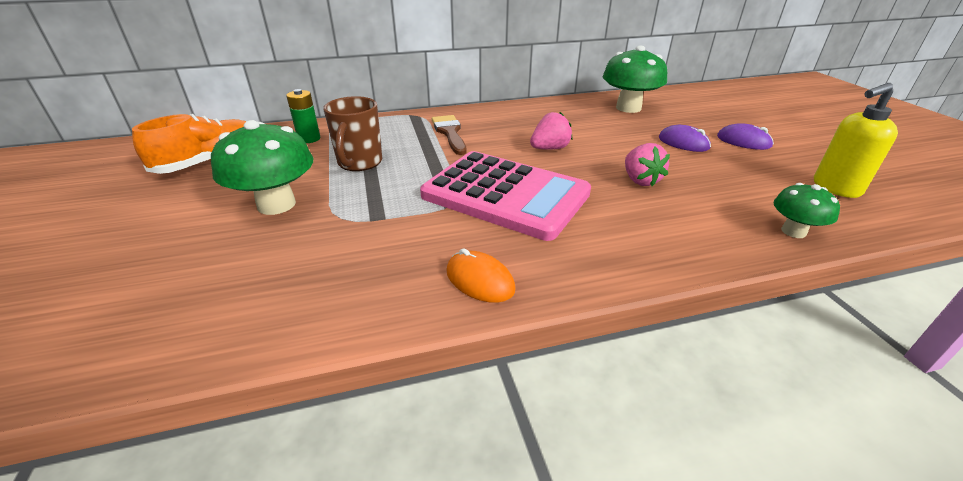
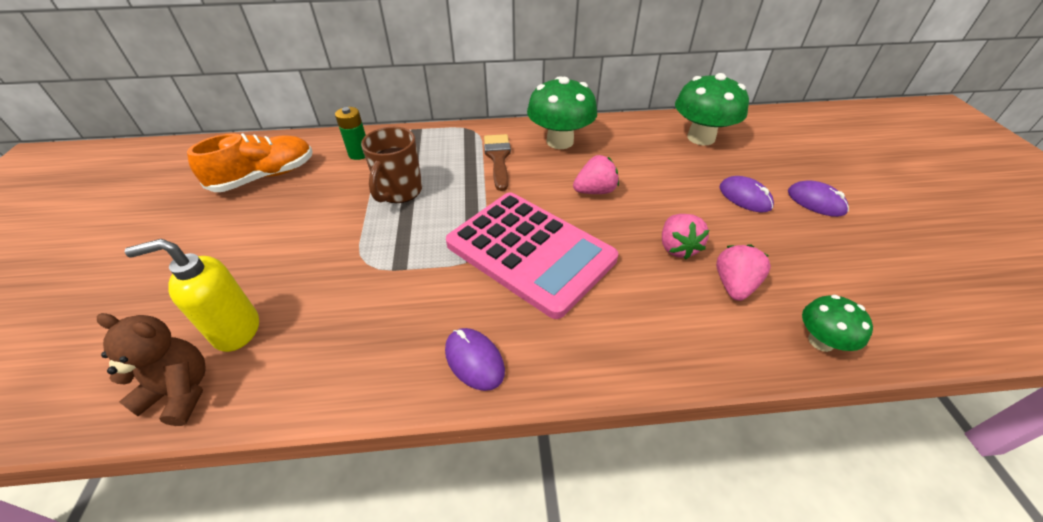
camera: 10 degrees right, 10 degrees up
(153, 345) = (180, 392): none -> brown teddy bear
(276, 204) = (312, 239): green mushroom -> green mushroom (560, 141)
(480, 280) = (474, 360): orange mouse -> purple mouse
(701, 201) = (734, 285): none -> pink strawberry
(835, 188) = (897, 284): yellow soap dispenser -> yellow soap dispenser (236, 330)

